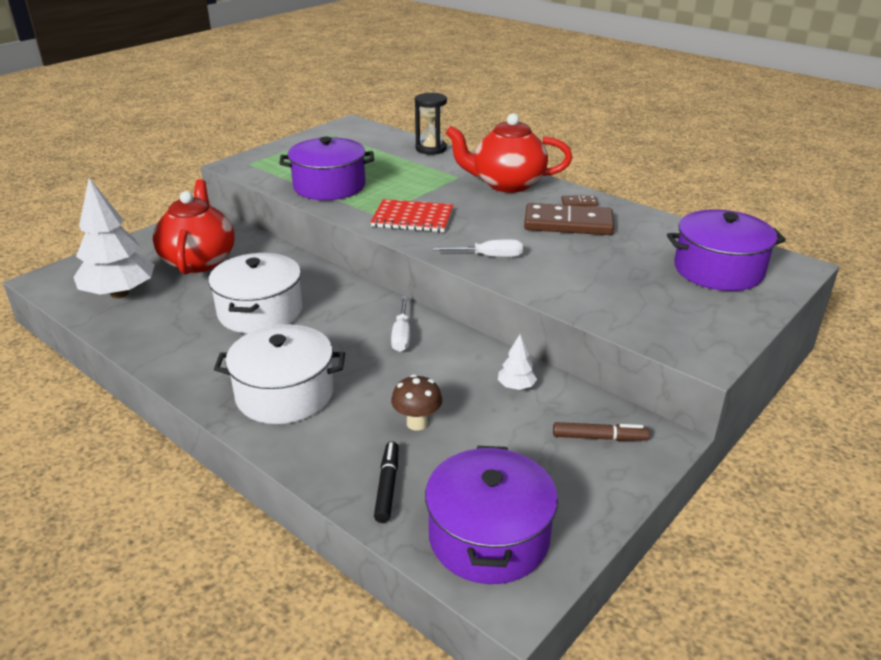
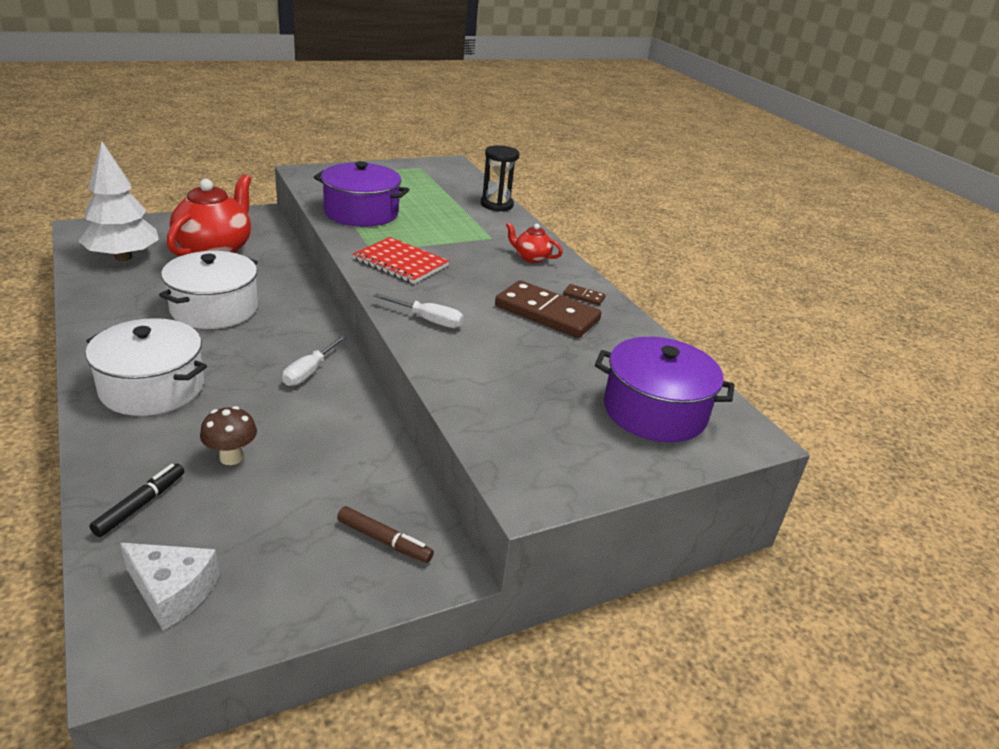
camera: 20 degrees right, 0 degrees up
(489, 537) = (172, 592): purple pot -> white cheese
(507, 184) = (531, 257): red teapot -> red teapot, size x0.47
(516, 386) = (360, 458): white tree -> none

